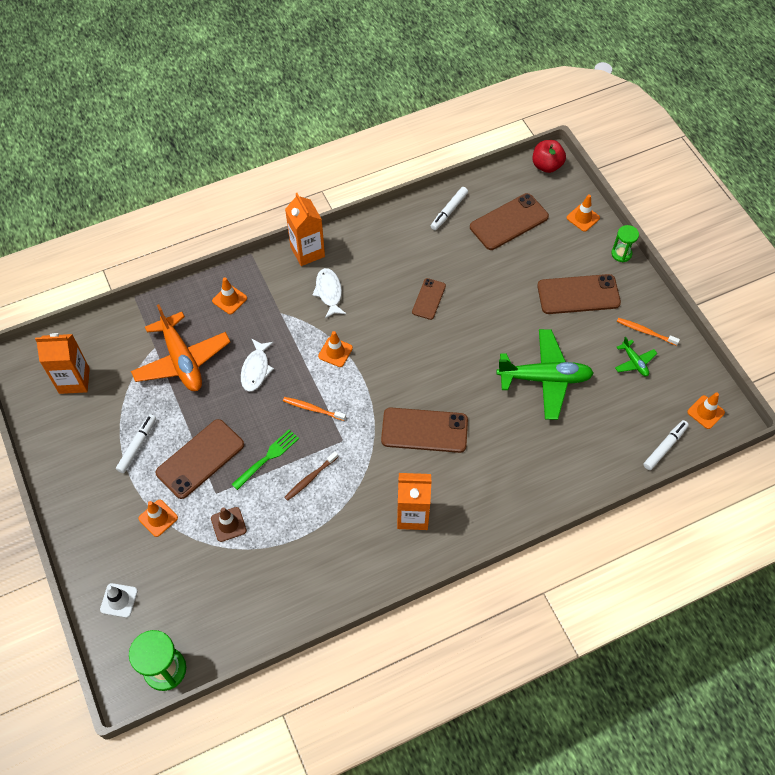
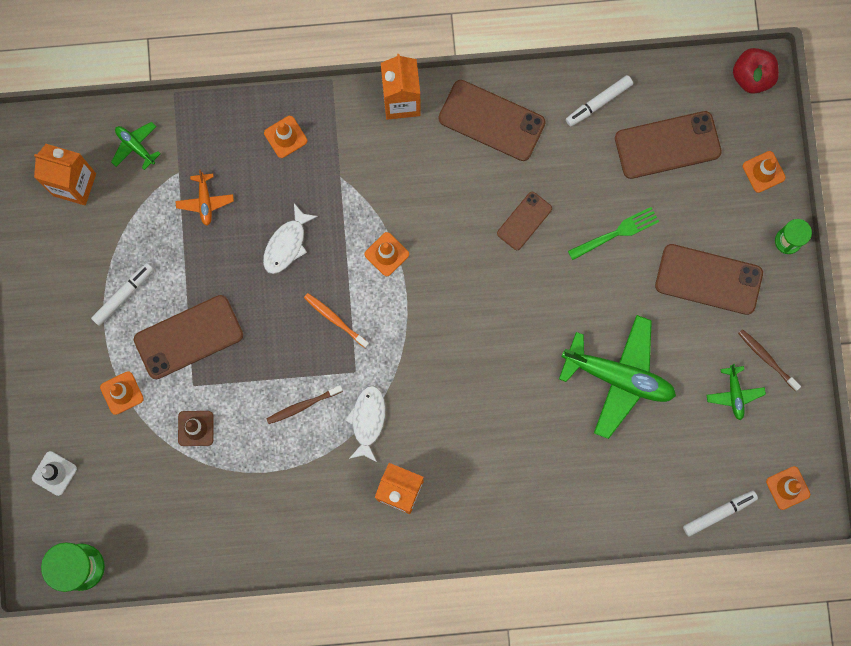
camera: 20 degrees right, 20 degrees up
(115, 340) = (135, 146): none -> green plane
(182, 360) = (205, 201): orange plane -> orange plane, size x0.46
(267, 458) = (263, 363): green fork -> green fork (616, 233)
(329, 292) = (407, 169): white fish -> white fish (367, 420)
(424, 430) = (452, 393): brown phone -> brown phone (491, 121)
(645, 331) = (766, 358): orange toothbrush -> brown toothbrush

